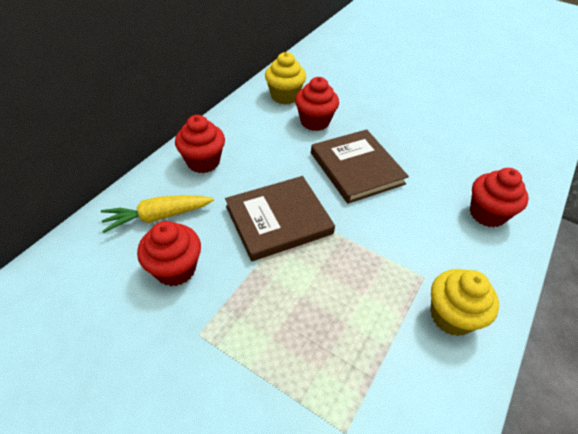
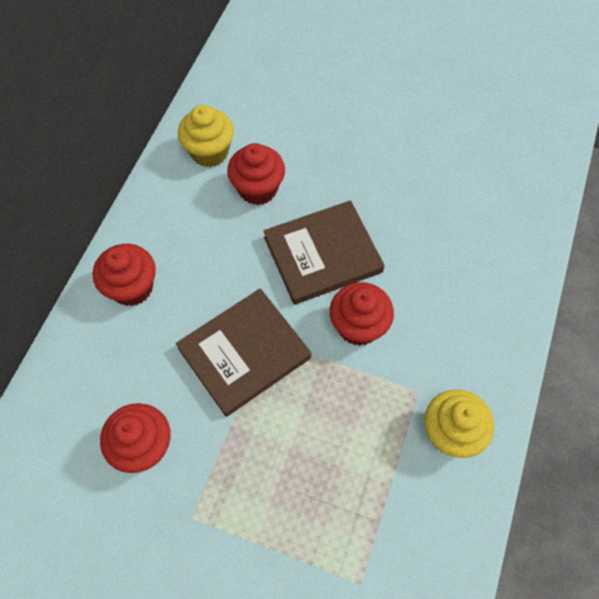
camera: 10 degrees left, 15 degrees up
(158, 216) = (102, 381): yellow carrot -> none
(356, 168) = (322, 254): brown book -> brown book turned 75 degrees counterclockwise
(487, 214) = (482, 288): red cupcake -> red cupcake (358, 326)

